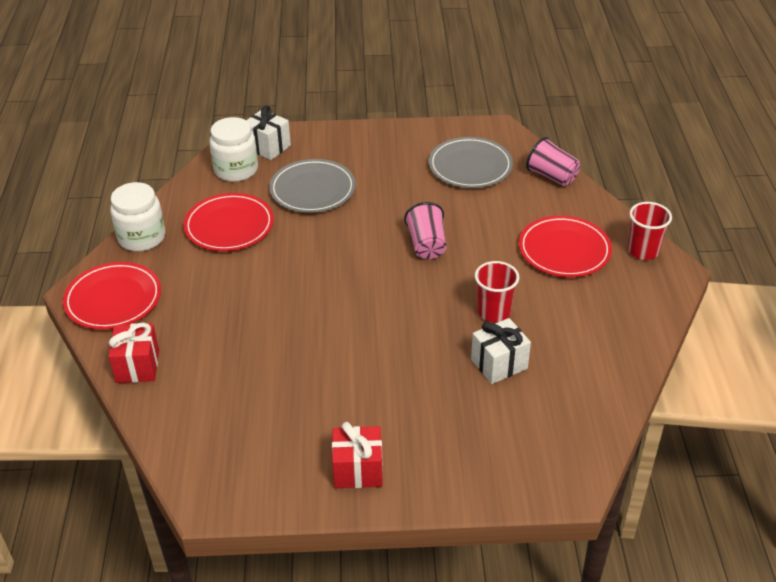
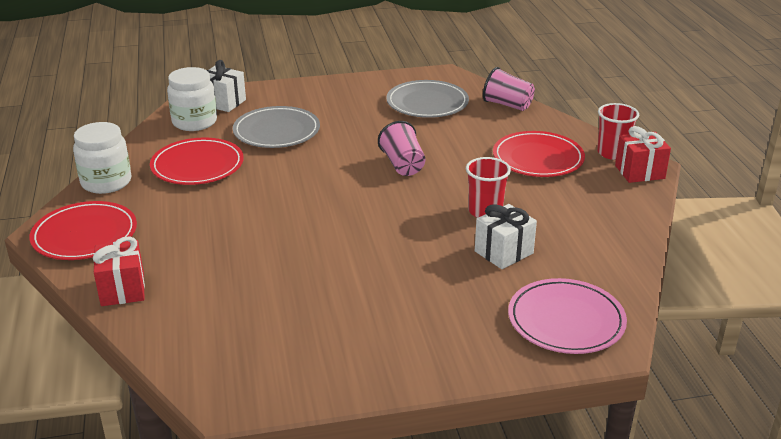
camera: 10 degrees left, 10 degrees down
(358, 470) = (384, 356): red gift -> red gift (639, 172)
(537, 451) = (566, 320): none -> pink plate

